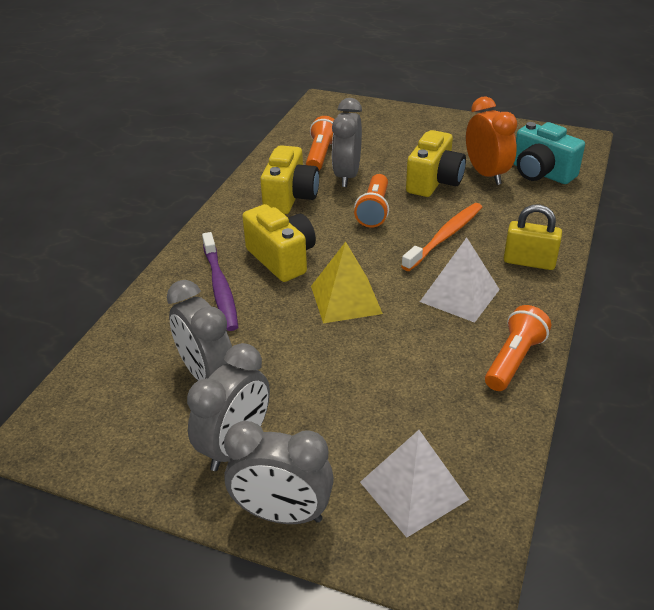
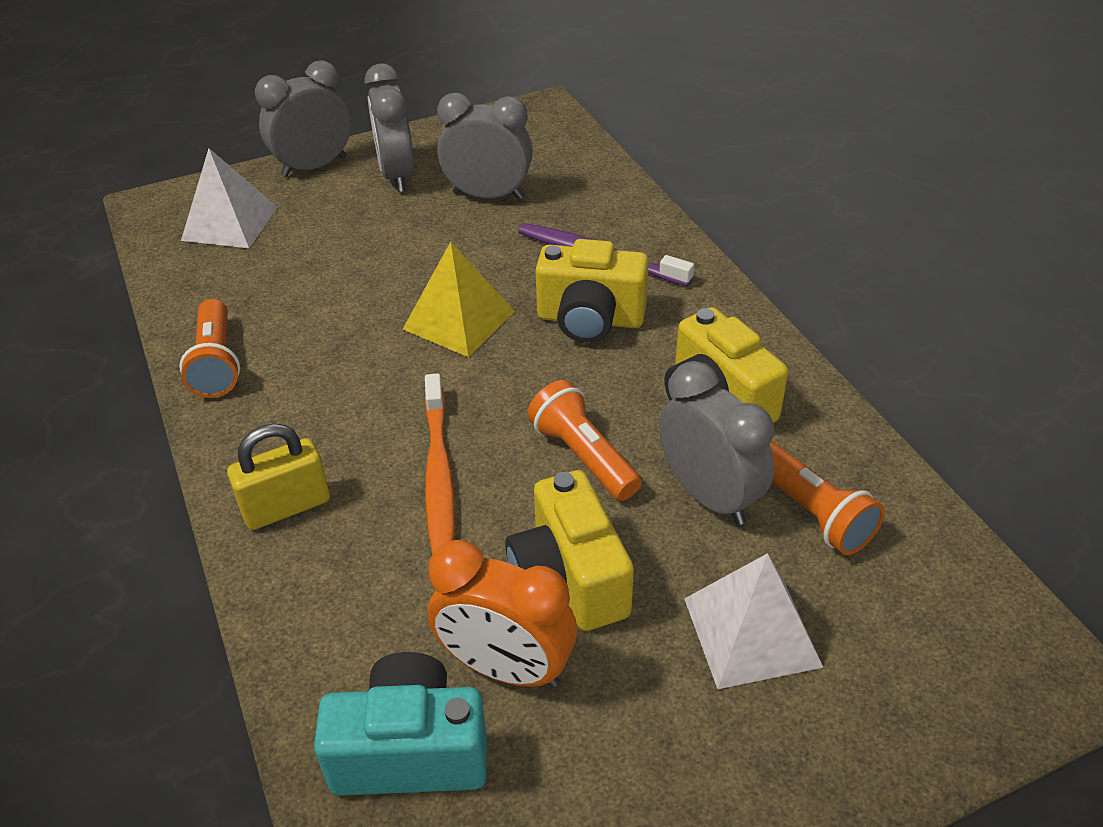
camera: 135 degrees right, 5 degrees up
(459, 295) = (338, 400): white pyramid -> white pyramid (752, 632)

